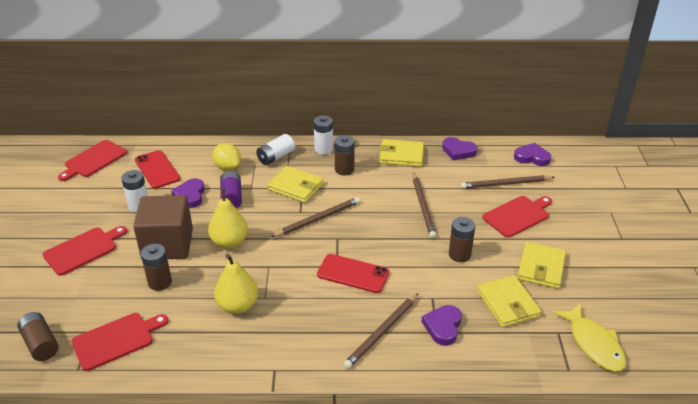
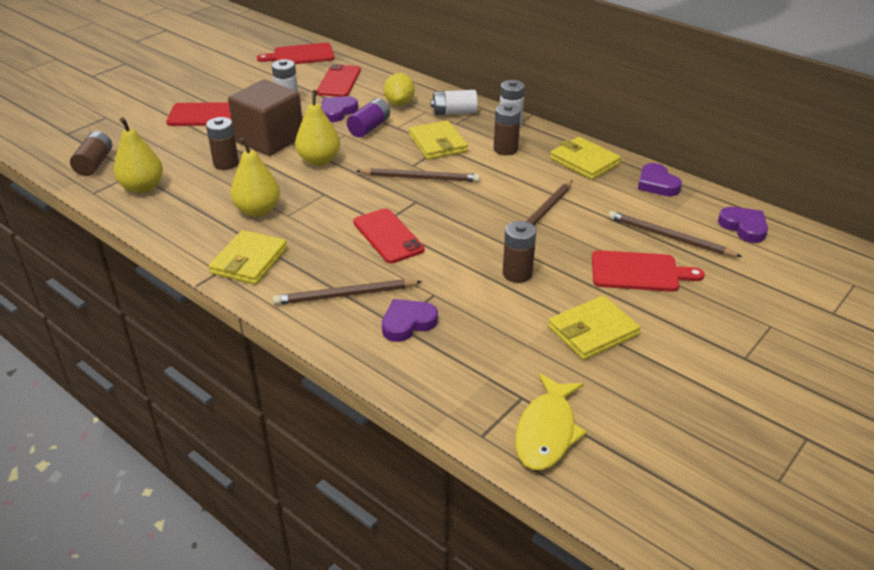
camera: 40 degrees right, 0 degrees up
(116, 340) = (142, 187): red cutting board -> yellow pear
(507, 304) = (504, 342): yellow wallet -> yellow wallet (249, 261)

